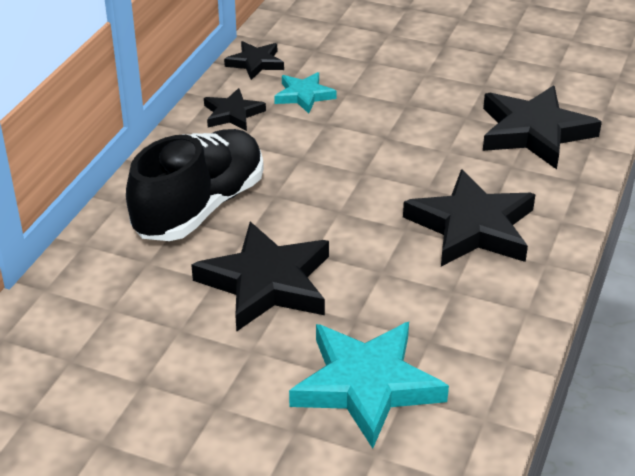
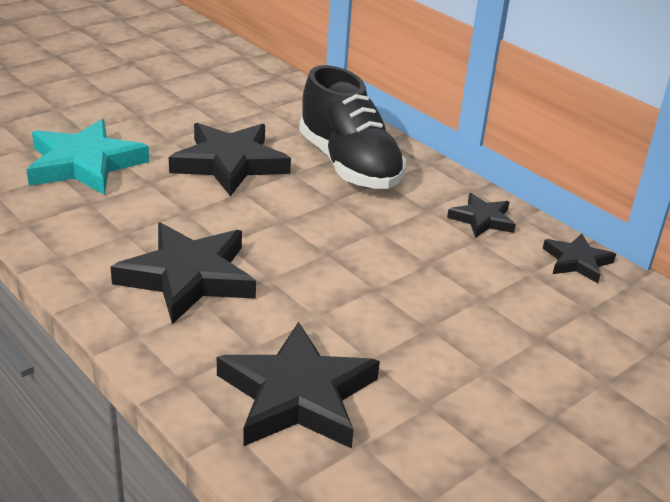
camera: 115 degrees right, 5 degrees down
(304, 95) = (490, 268): turquoise star -> none

